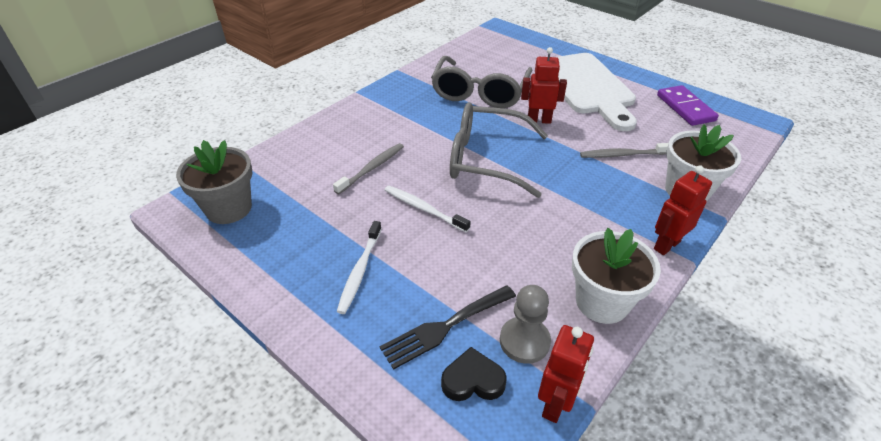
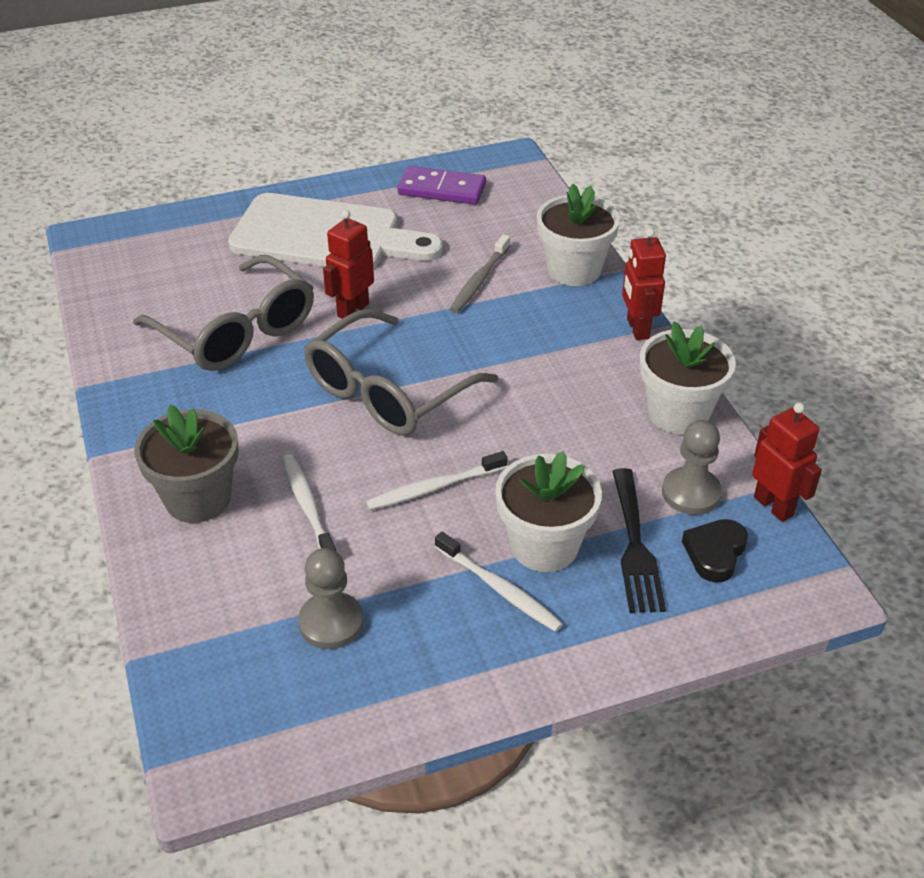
camera: 60 degrees left, 0 degrees up
(229, 208) = (262, 696): grey flower pot -> grey flower pot (198, 498)
(292, 211) = (331, 622): none -> grey pawn
(372, 168) = (308, 506): grey toothbrush -> white toothbrush
(411, 278) = (544, 546): none -> white flower pot

